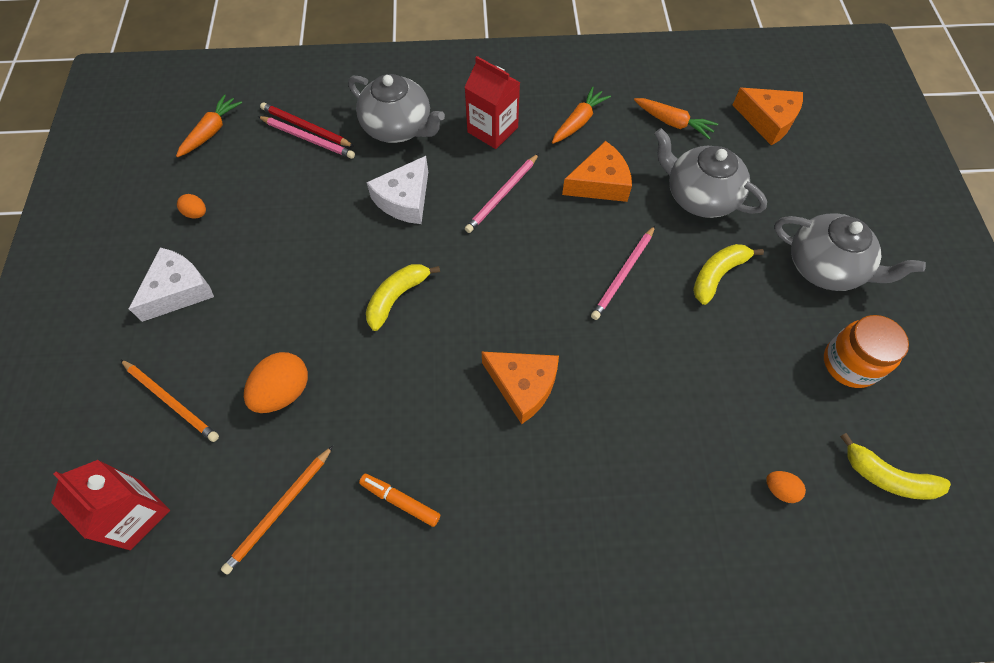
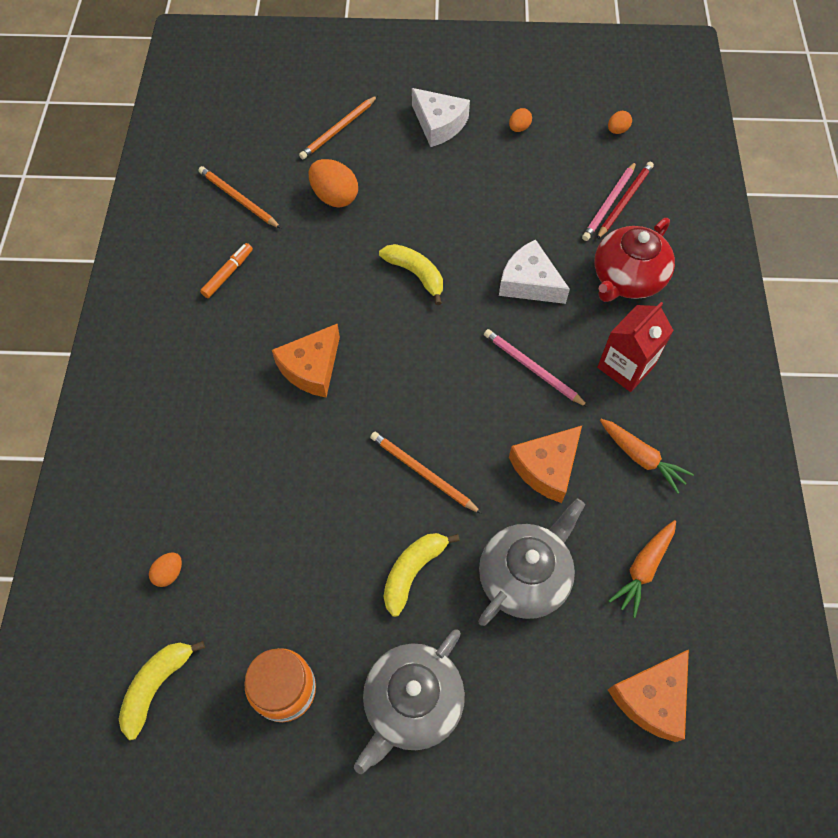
camera: 95 degrees right, 0 degrees up
(135, 514) = (254, 119): red carton -> none
(212, 131) = (617, 130): orange carrot -> orange egg
(398, 127) = (627, 278): grey teapot -> red teapot
(599, 183) = (547, 467): orange cheese -> orange cheese turned 60 degrees clockwise
(623, 274) = (422, 473): pink pencil -> orange pencil
(717, 275) = (413, 571): yellow banana -> yellow banana turned 105 degrees counterclockwise

